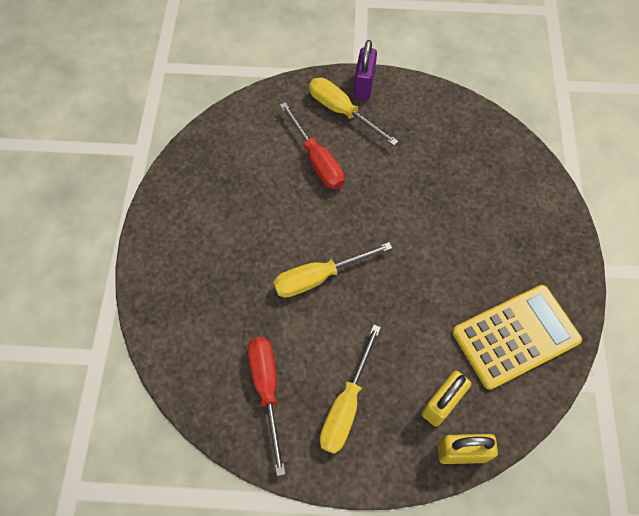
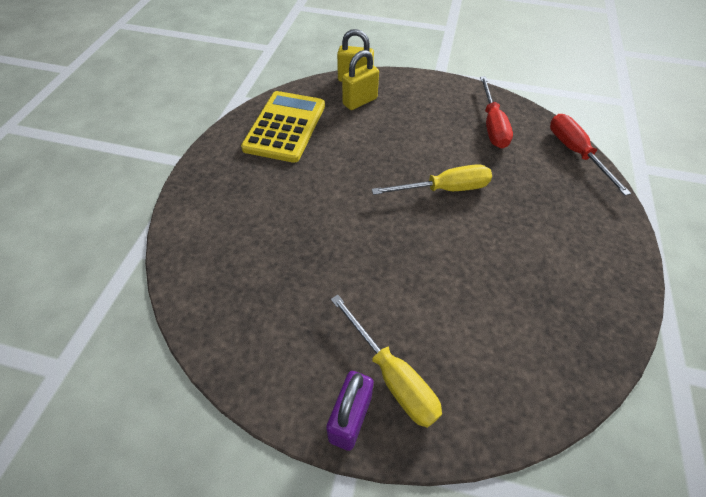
camera: 170 degrees left, 10 degrees down
(317, 160) = (436, 307): red screwdriver -> red screwdriver (575, 153)
(346, 405) = (431, 110): yellow screwdriver -> none
(515, 336) = (285, 127): yellow calculator -> yellow calculator turned 120 degrees clockwise

